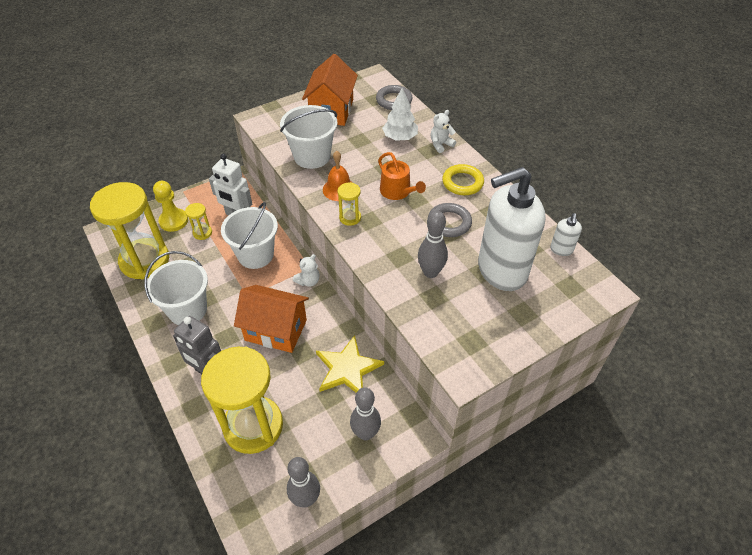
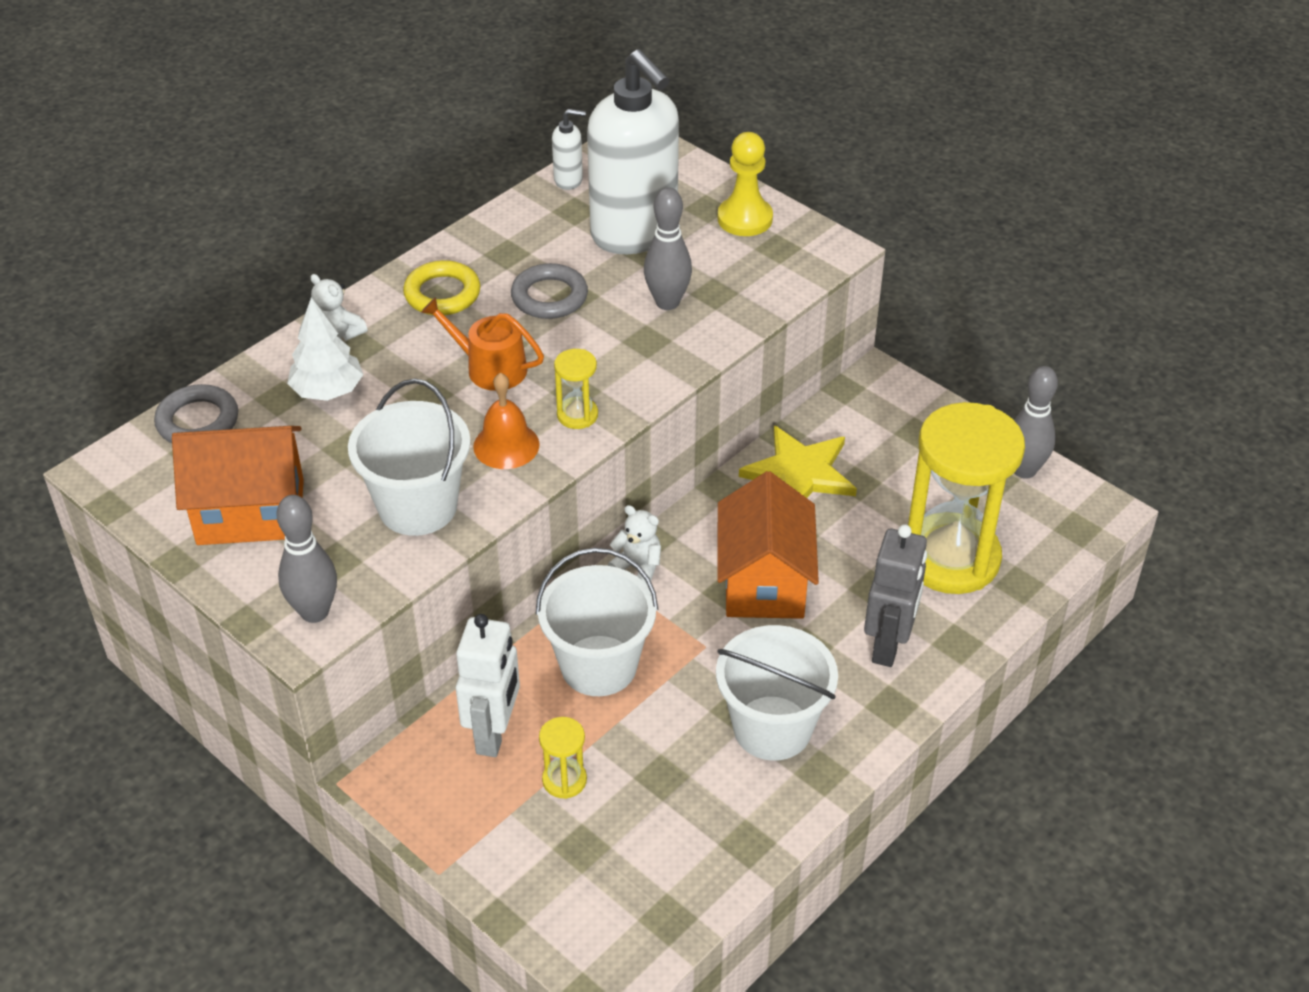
camera: 105 degrees left, 5 degrees down
(145, 260) = (676, 856): yellow hourglass -> none
(174, 221) = (543, 850): yellow pawn -> yellow pawn (745, 219)
(365, 433) = (898, 430): grey bowling pin -> grey bowling pin (314, 612)
(397, 191) = (490, 368): orange watering can -> orange watering can turned 105 degrees counterclockwise

